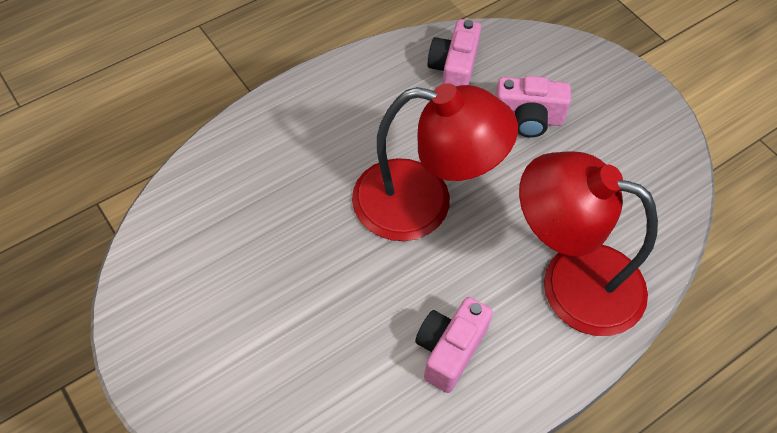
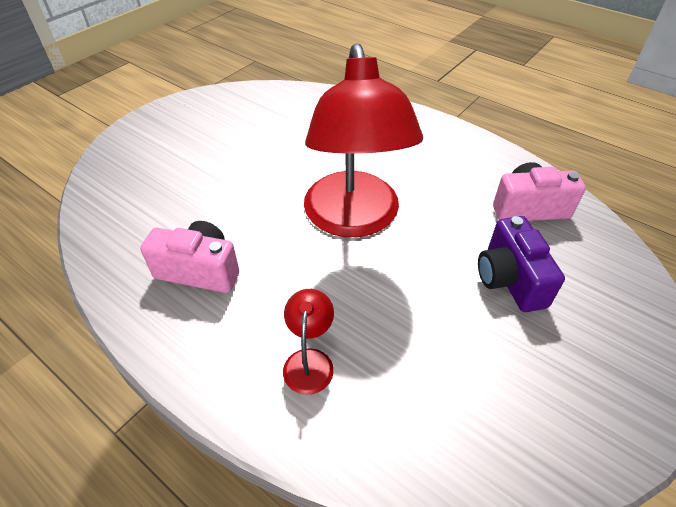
camera: 75 degrees right, 10 degrees down
(527, 119) = (509, 279): pink camera -> purple camera
(571, 281) = (309, 361): red lamp -> red lamp, size x0.40

